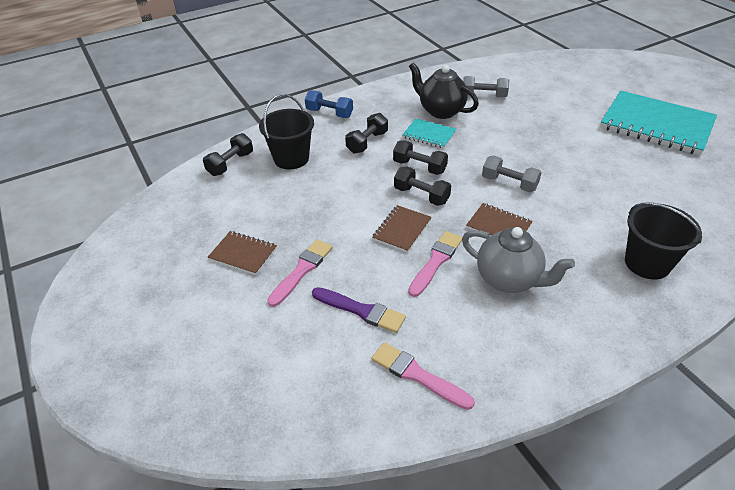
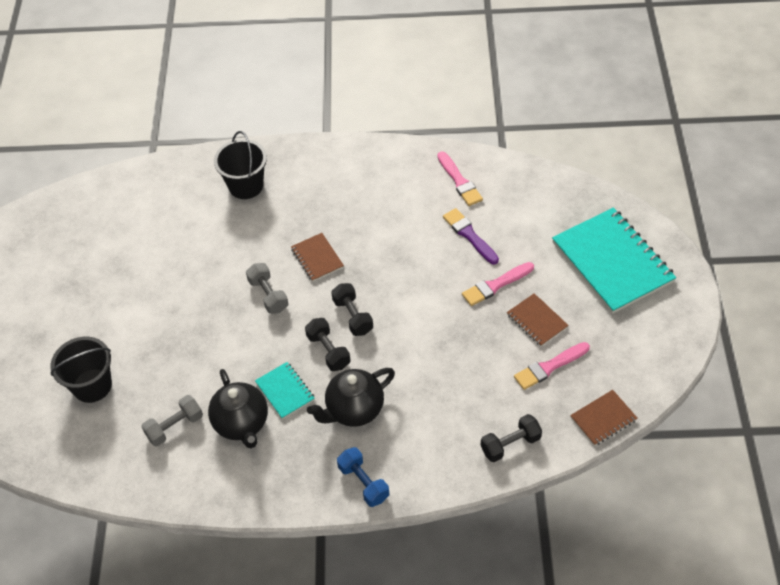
camera: 150 degrees left, 10 degrees up
(291, 158) = (444, 422): black bucket -> black bucket (92, 385)
(367, 142) = (354, 410): black dumbbell -> black teapot
(402, 230) = (395, 288): brown notebook -> brown notebook (603, 419)
(436, 261) = (390, 249): pink brush -> pink brush (549, 367)
(484, 96) = (174, 427): grey dumbbell -> grey dumbbell turned 75 degrees counterclockwise
(509, 280) = (350, 214): grey teapot -> none
(656, 125) = (67, 300): turquoise notebook -> turquoise notebook (612, 262)

